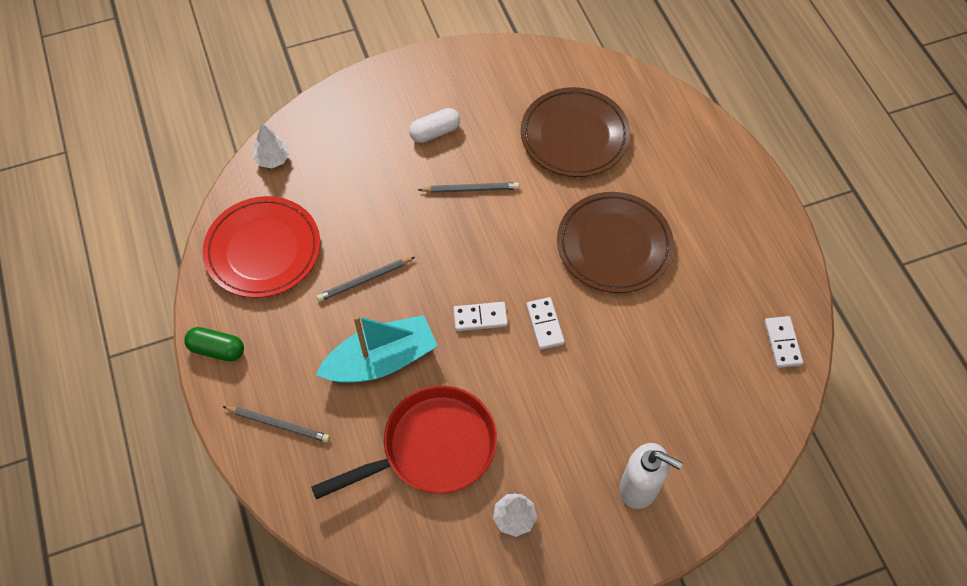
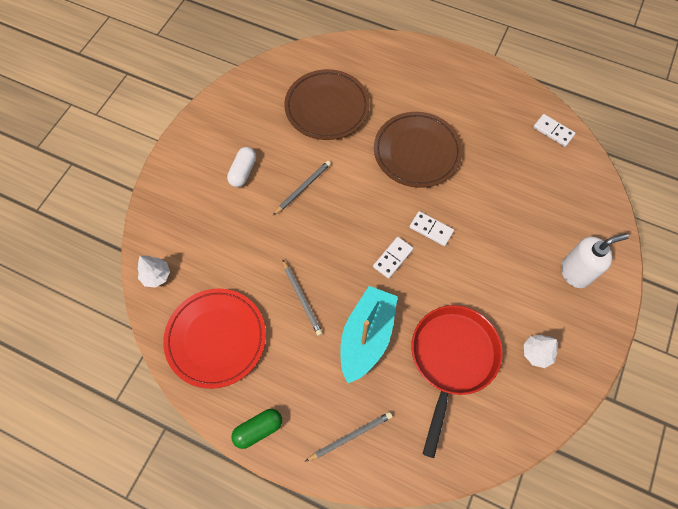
camera: 45 degrees left, 5 degrees up
(364, 280) = (302, 298): grey pencil -> grey pencil turned 45 degrees counterclockwise

